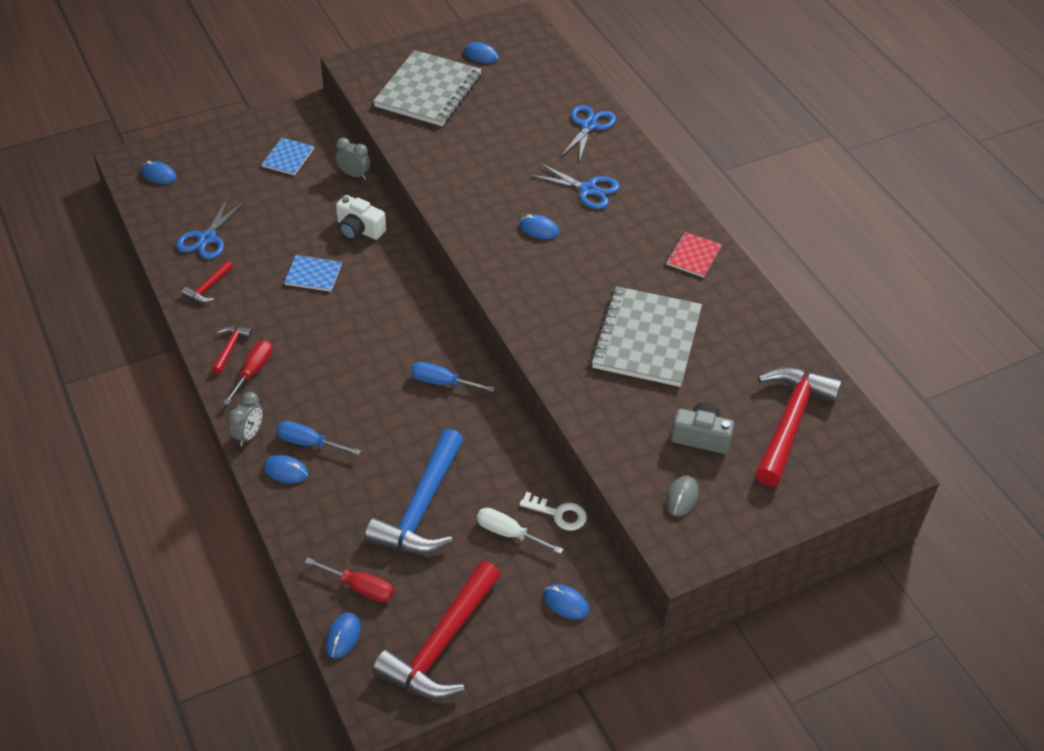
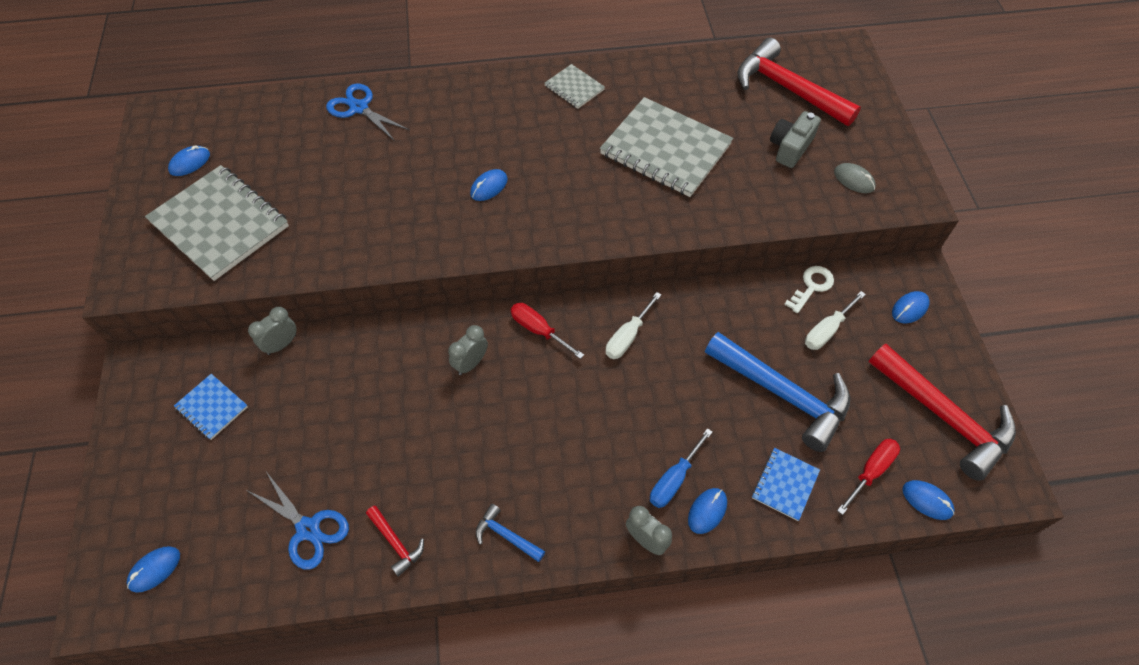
camera: 70 degrees left, 10 degrees up
(230, 348) = (506, 535): red hammer -> blue hammer
(253, 371) = (552, 517): red screwdriver -> red screwdriver (538, 330)
(313, 274) = (424, 421): blue notebook -> blue notebook (785, 484)
(359, 229) = (374, 359): white camera -> none
(376, 287) = (470, 363): none -> grey clock
(442, 382) = (628, 336): blue screwdriver -> white screwdriver
(588, 190) = (451, 134): blue scissors -> none
(693, 256) = (574, 88): red notebook -> grey notebook

